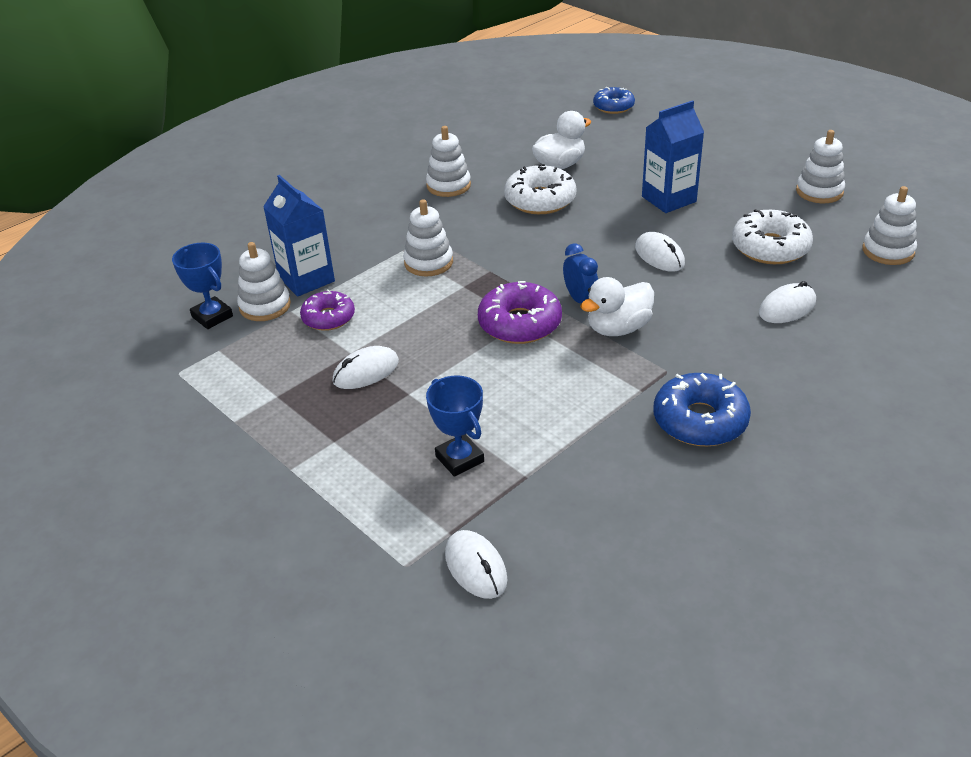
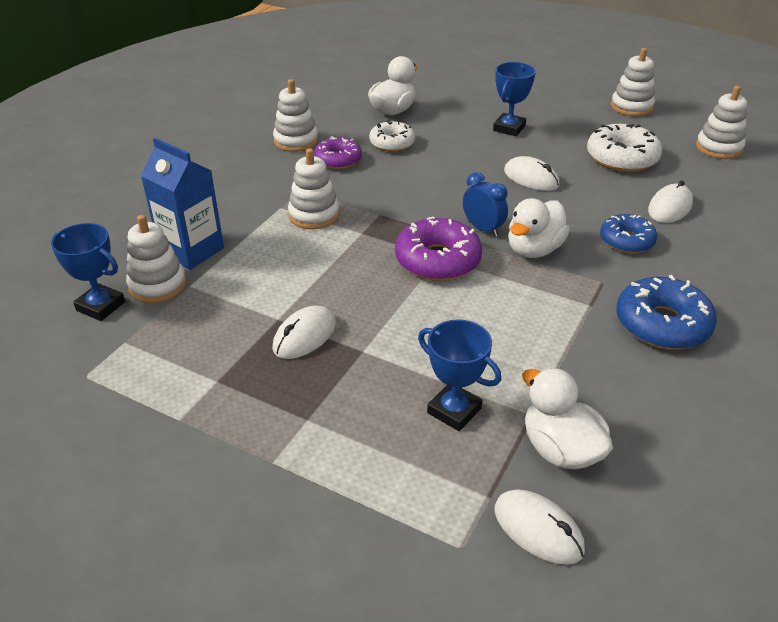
camera: 20 degrees left, 0 degrees up
(328, 317) = (235, 286): purple donut -> purple donut (338, 160)
(533, 509) = (560, 449): none -> white duck
(540, 200) = (392, 143): white donut -> white donut, size x0.66
(613, 106) = (413, 57): blue donut -> blue donut (626, 241)
(669, 199) = (509, 128): blue carton -> blue trophy

